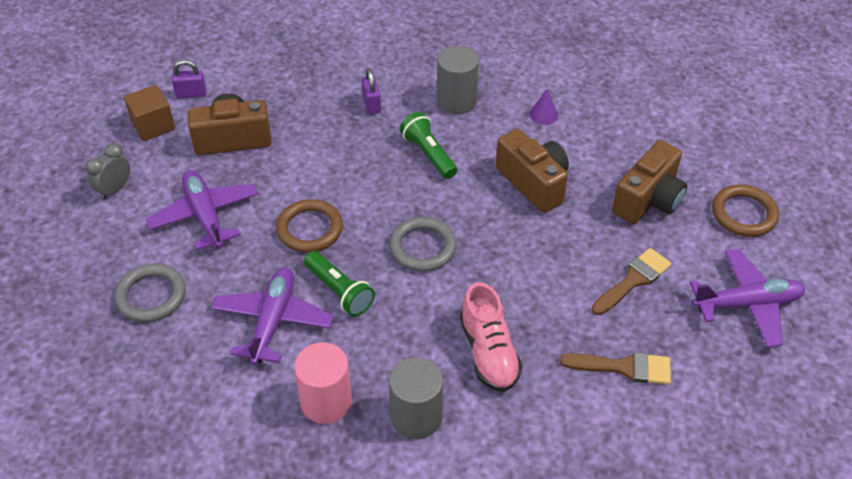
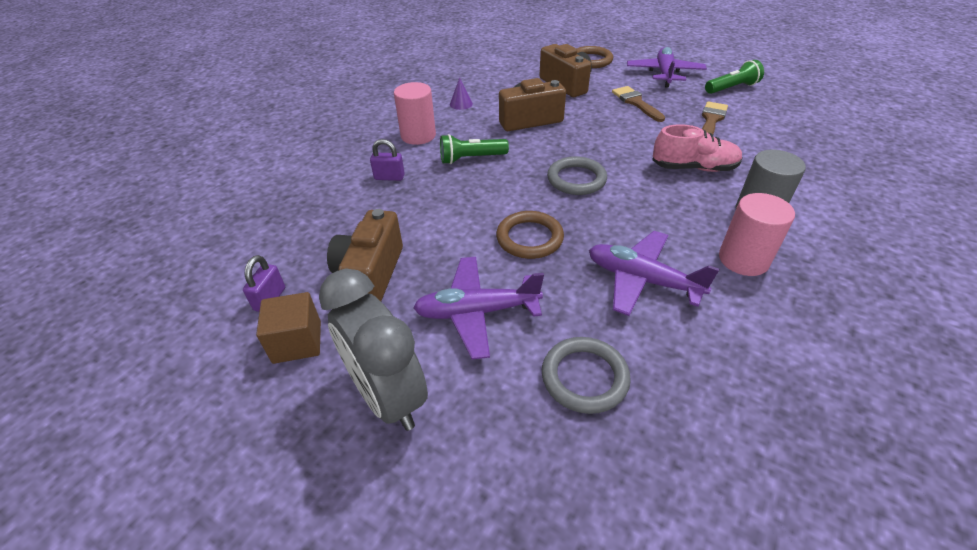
camera: 70 degrees left, 5 degrees down
(114, 189) = (388, 396): grey clock -> grey clock, size x1.99
(339, 291) = (614, 232): green flashlight -> green flashlight (732, 88)
(456, 101) = (418, 136): grey cylinder -> pink cylinder

